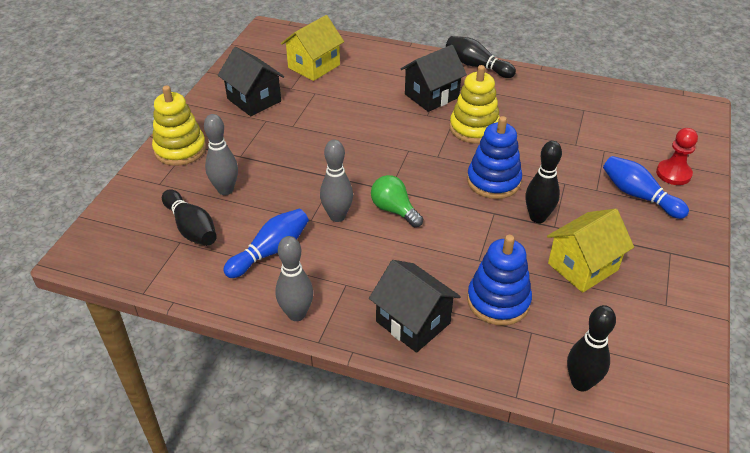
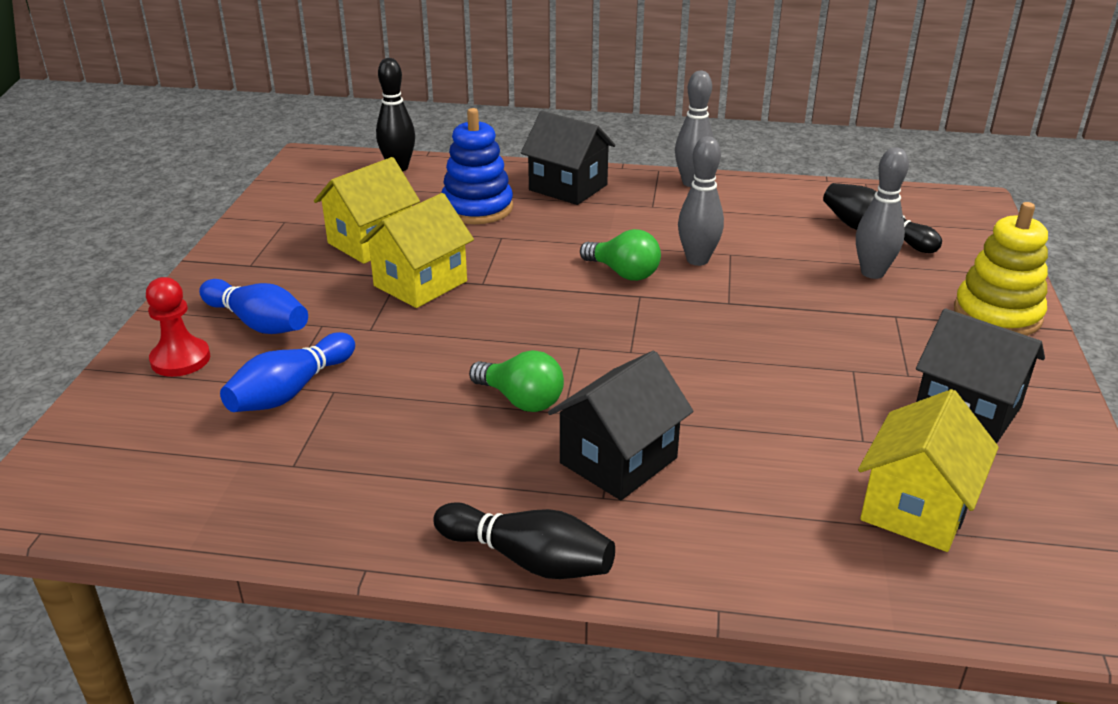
camera: 170 degrees right, 10 degrees down
(270, 251) = (757, 222): blue bowling pin -> blue bowling pin (290, 391)
(474, 128) = (521, 400): yellow stacking toy -> green light bulb
(493, 181) = (483, 320): blue stacking toy -> none
(537, 217) = (420, 283): black bowling pin -> yellow house

